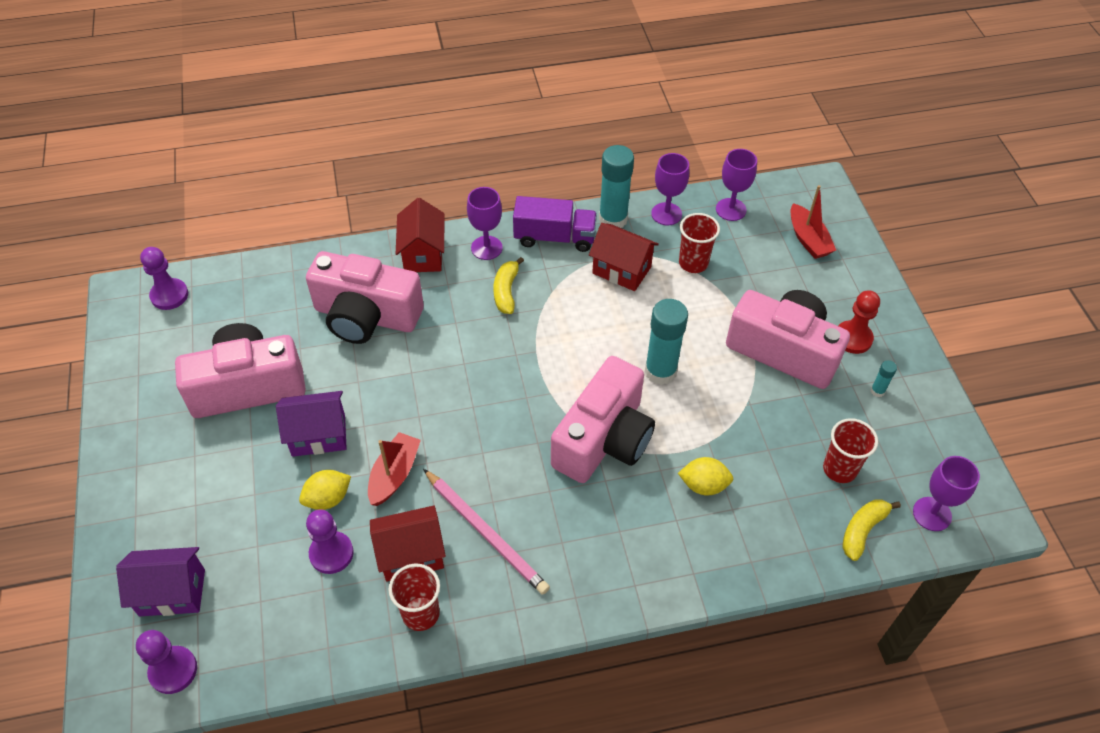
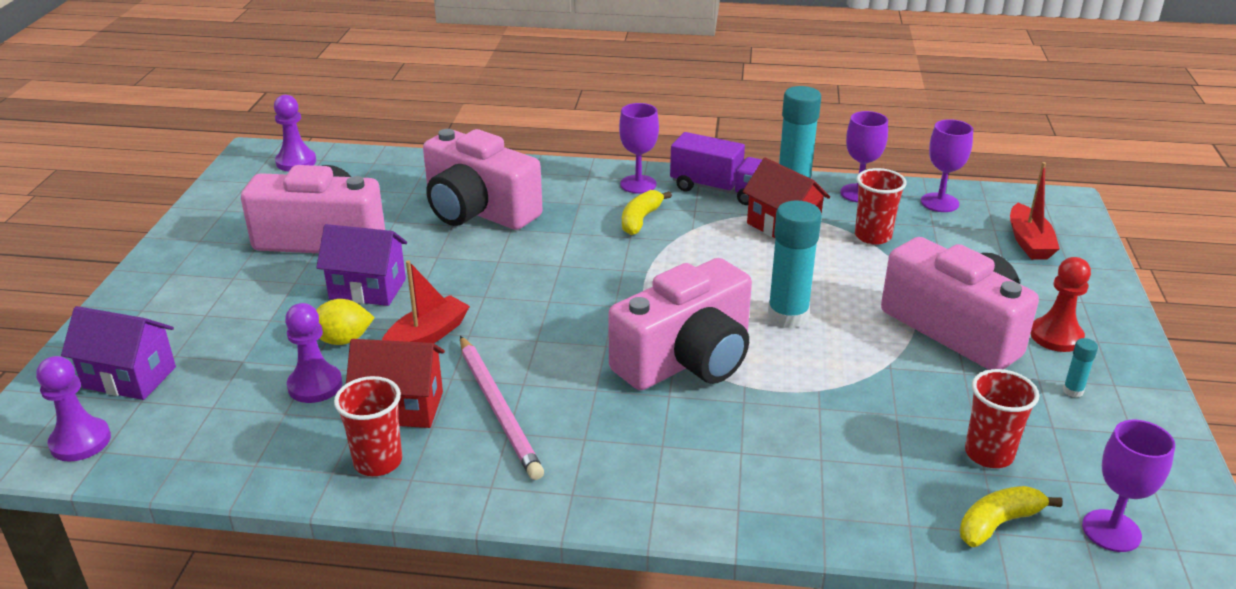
camera: 20 degrees right, 20 degrees down
(423, 254) = (567, 177): red house -> none
(703, 485) = (793, 428): yellow lemon -> none

